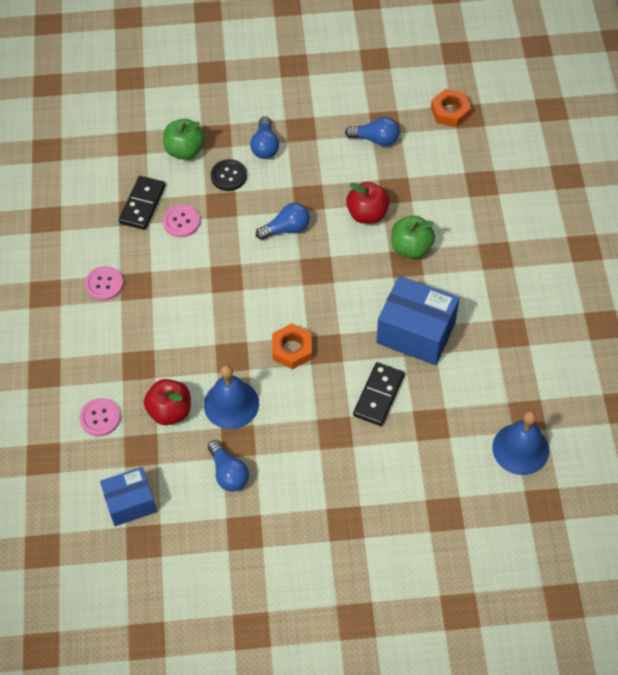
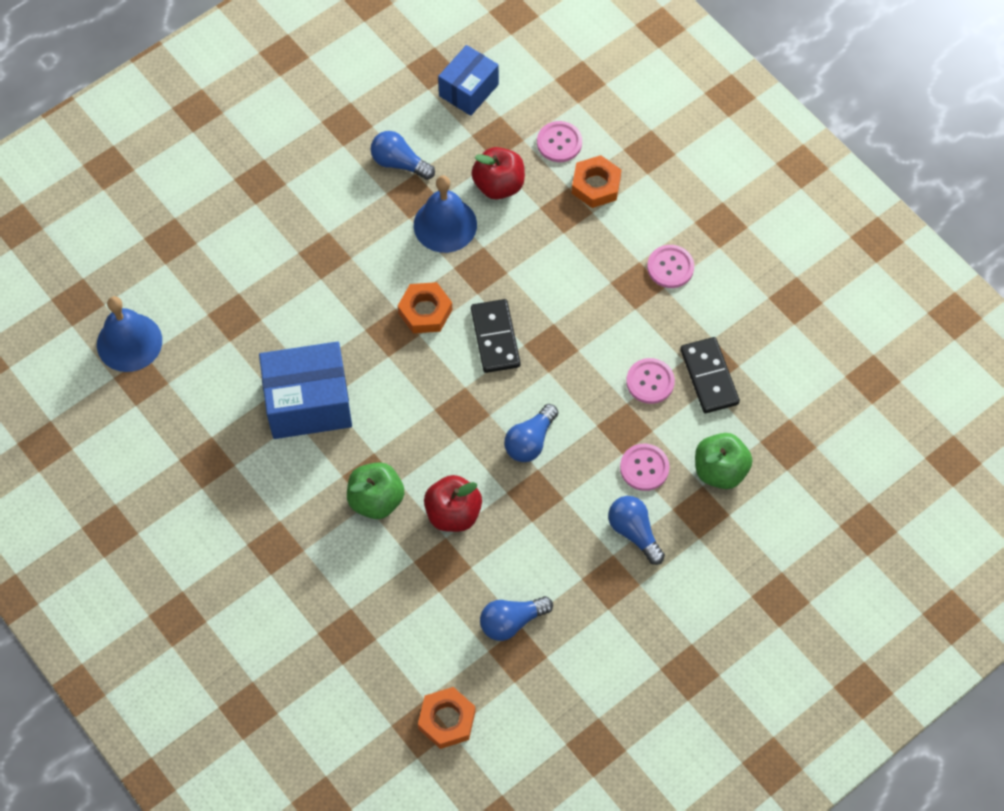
camera: 145 degrees right, 5 degrees up
(102, 370) = (596, 185): none -> orange nut
(229, 176) = (644, 468): black button -> pink button
(379, 395) = (304, 315): black domino -> black domino (495, 338)

